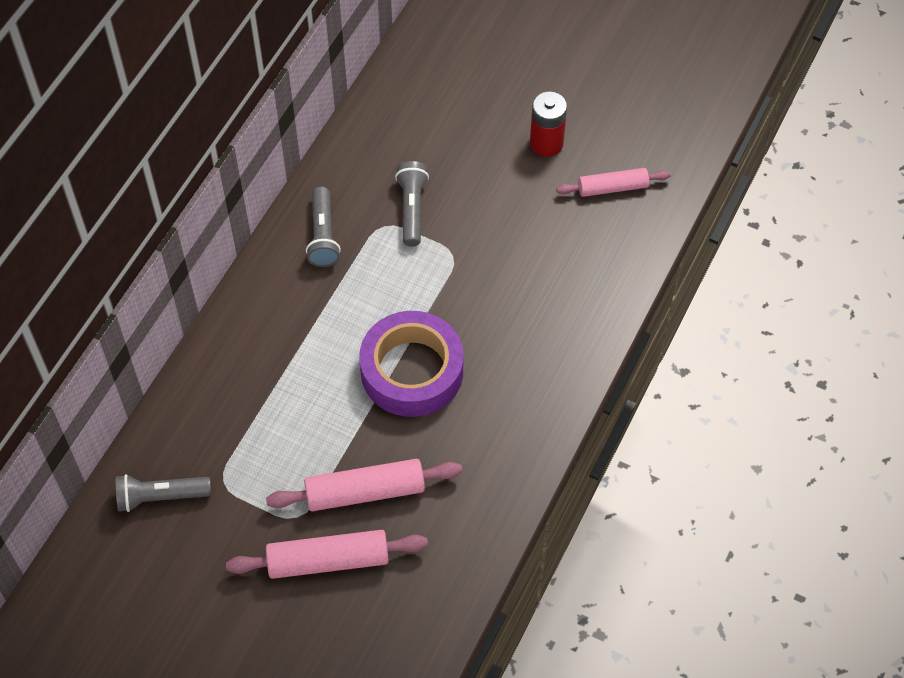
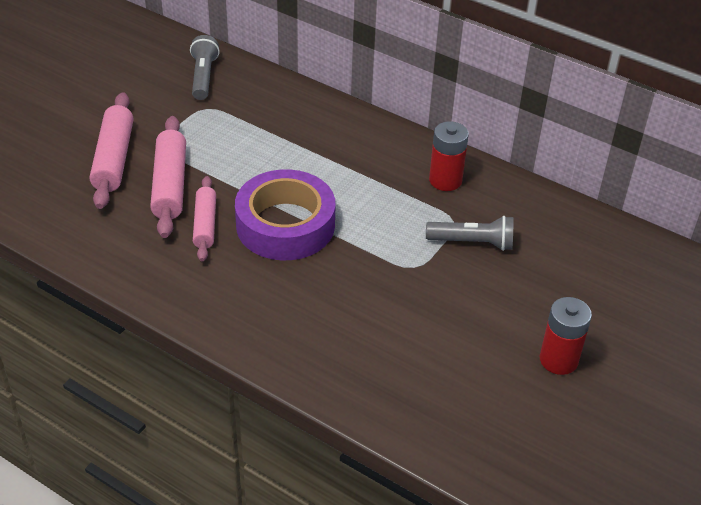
camera: 95 degrees right, 15 degrees down
(323, 235) = (445, 180): grey flashlight -> red battery
(612, 188) = (494, 412): pink rolling pin -> pink rolling pin (205, 224)

